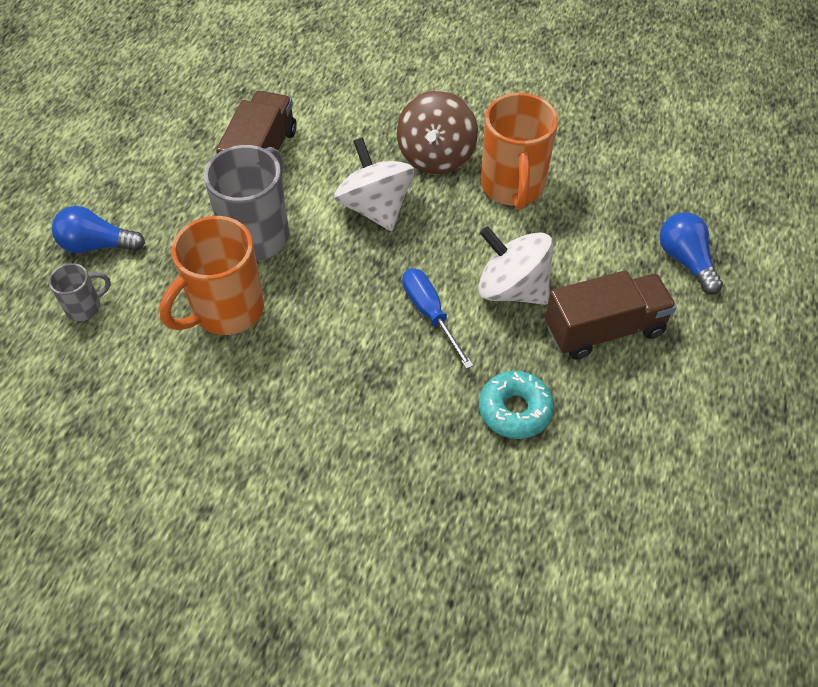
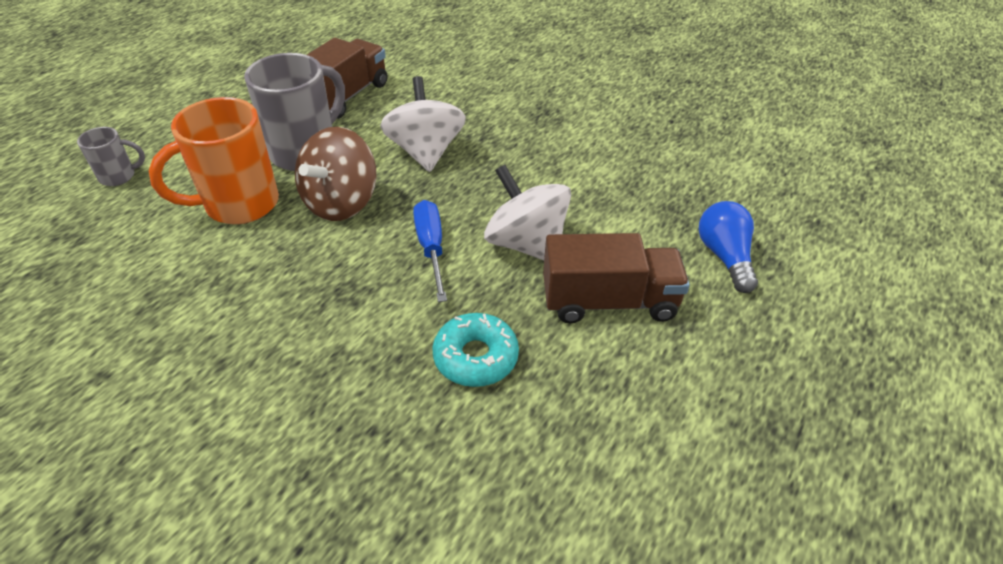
camera: 15 degrees right, 10 degrees down
(97, 245) = (163, 133): blue light bulb -> none
(436, 156) = (503, 124): brown spinning top -> brown spinning top (341, 202)
(512, 187) = (566, 160): orange mug -> none

